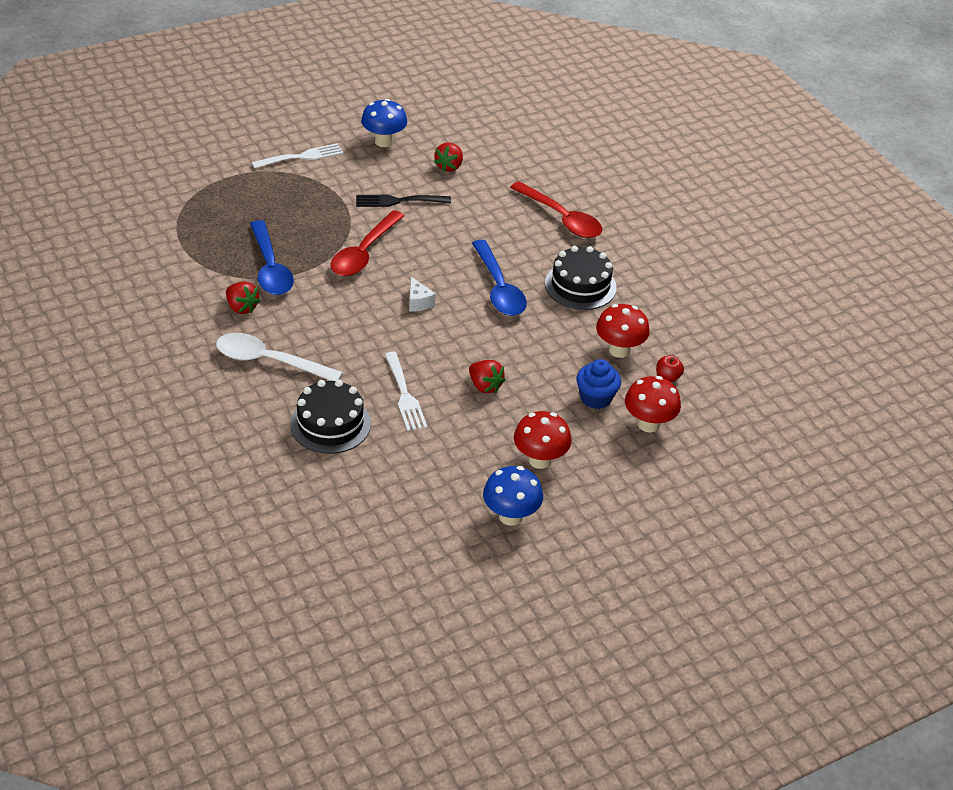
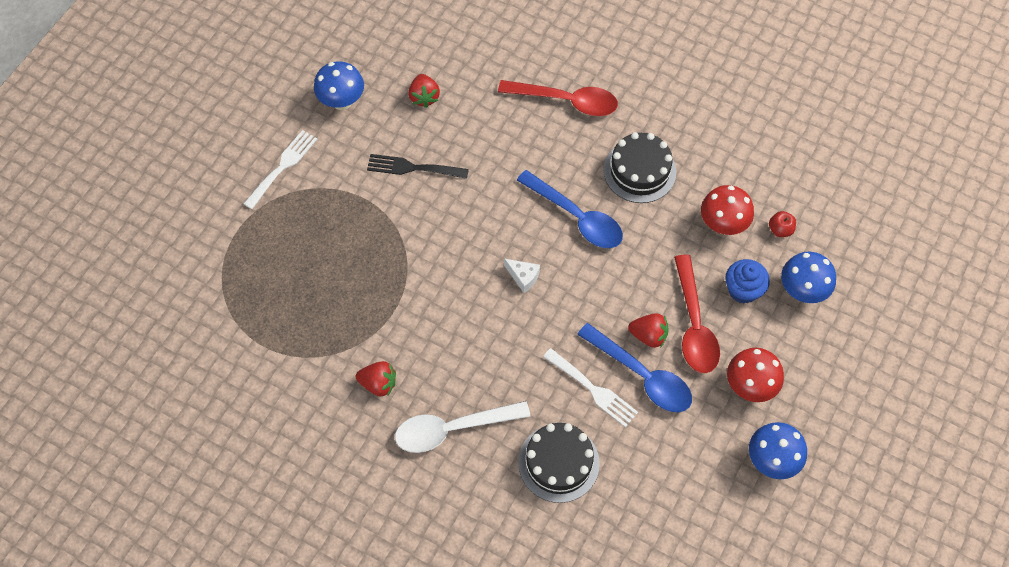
camera: 30 degrees left, 20 degrees up
(270, 268) = (365, 320): blue spoon -> blue spoon (641, 375)
(364, 252) = (432, 249): red spoon -> red spoon (694, 324)
(398, 201) = (412, 168): black fork -> black fork turned 45 degrees clockwise
(648, 424) = (802, 290): red mushroom -> blue mushroom

